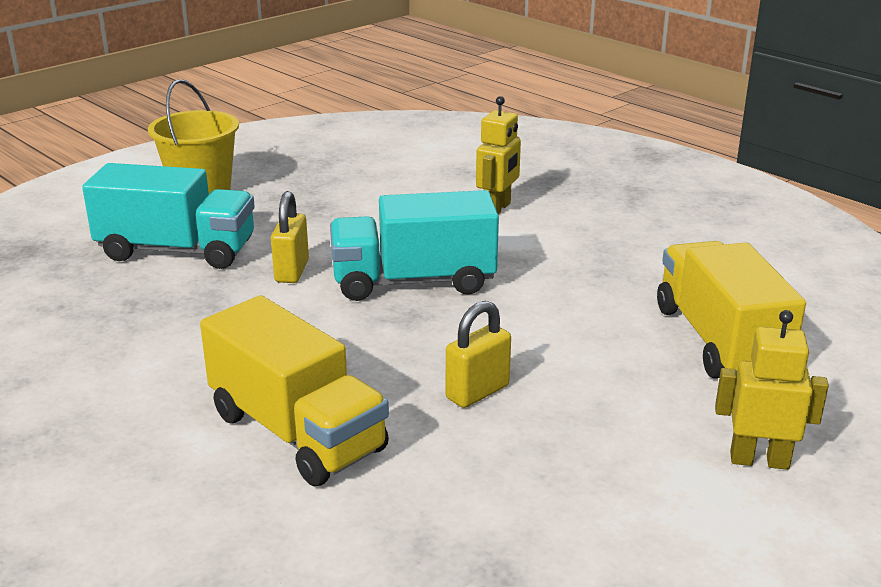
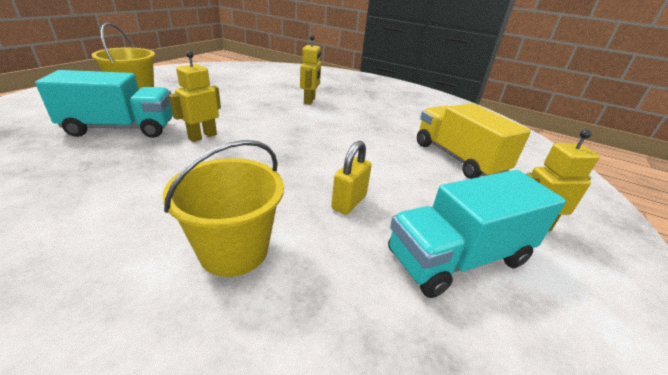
camera: 20 degrees left, 5 degrees up
(292, 271) = (202, 136): yellow padlock -> yellow robot
(297, 432) = (234, 250): yellow truck -> yellow bucket
(414, 282) = (280, 138): turquoise truck -> turquoise truck (458, 258)

